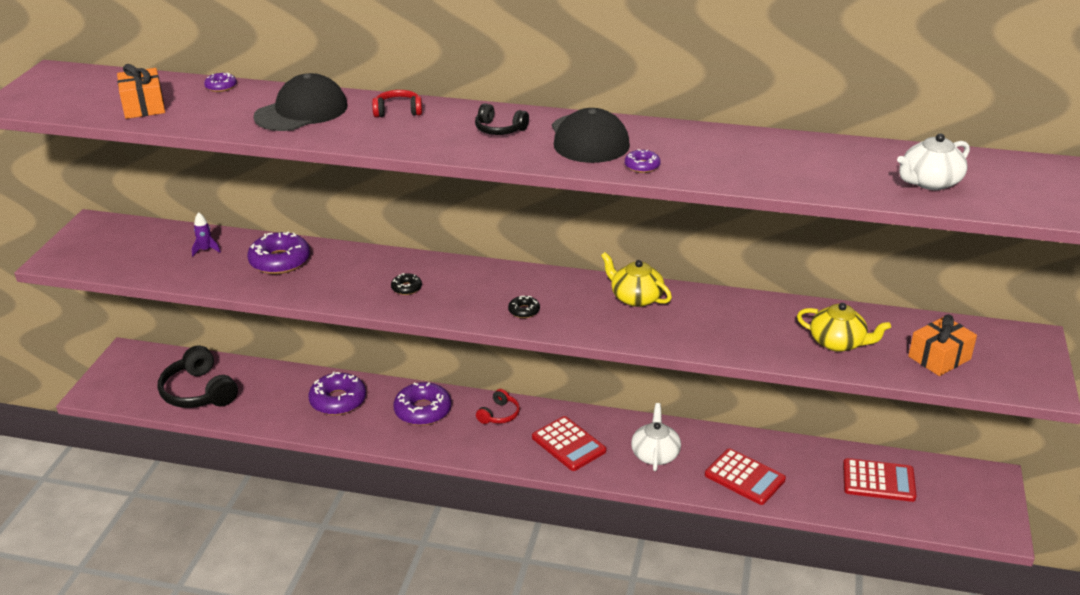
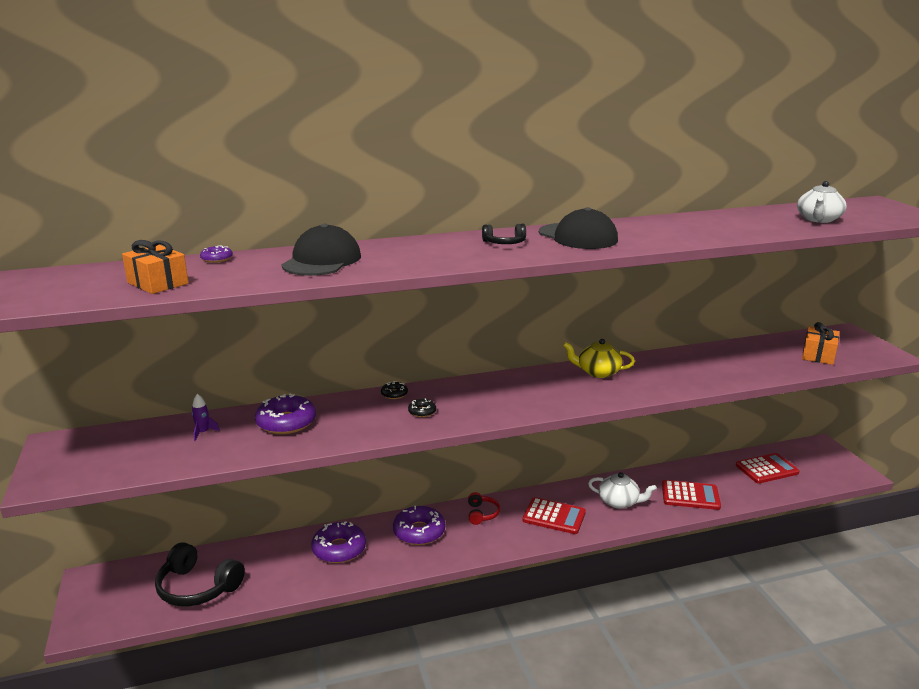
camera: 30 degrees left, 10 degrees down
(398, 111) = (405, 247): red headphones -> none
(524, 311) = (532, 401): black donut -> black donut (394, 394)
(642, 166) = (642, 243): purple donut -> none
(655, 454) = (619, 502): white teapot -> white teapot turned 135 degrees clockwise
(838, 342) = (754, 363): yellow teapot -> none

